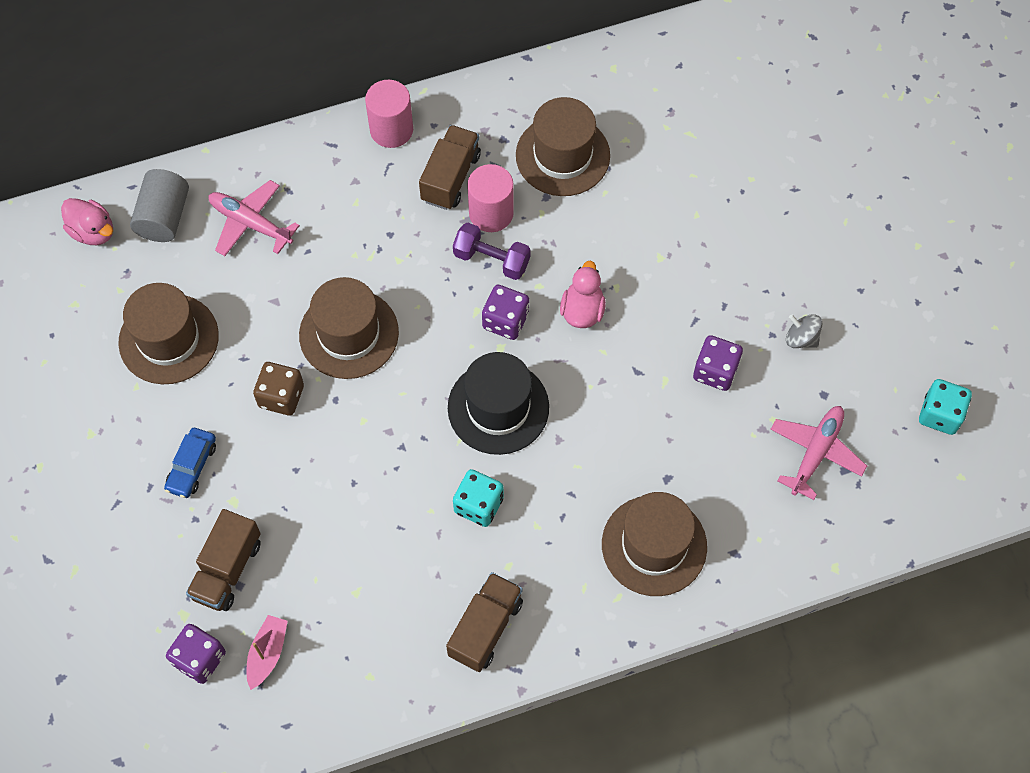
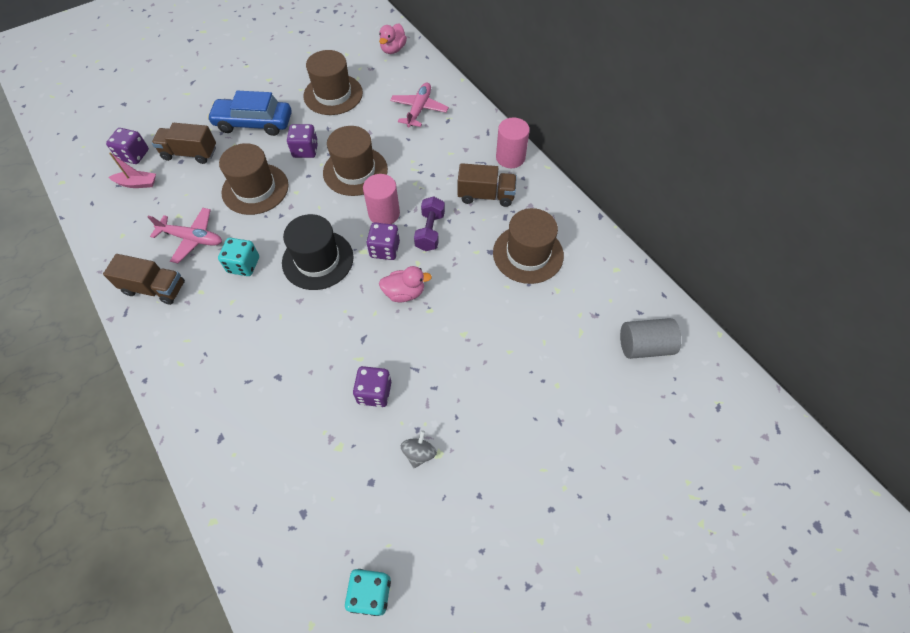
camera: 75 degrees right, 5 degrees down
(164, 217) = (411, 73): grey cylinder -> grey cylinder (644, 346)
(192, 466) = (254, 123): blue car -> blue car, size x1.82
(281, 396) = (305, 150): brown dice -> purple dice
(491, 213) = (466, 223): pink cylinder -> pink cylinder (384, 213)
(654, 545) = (222, 379): brown hat -> brown hat (255, 189)
(816, 452) = (315, 485): pink plane -> pink plane (192, 238)

